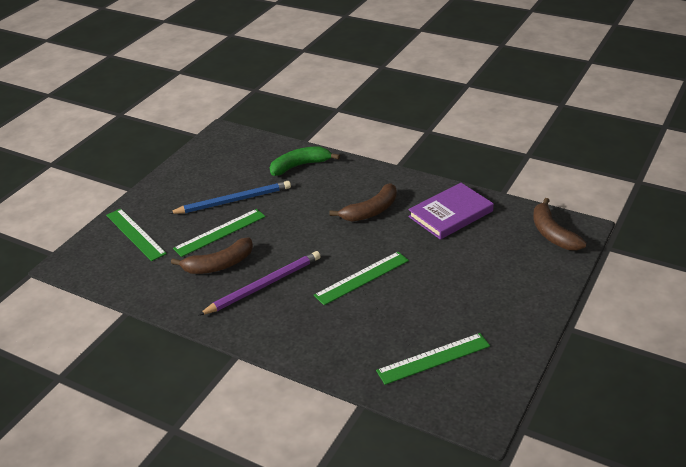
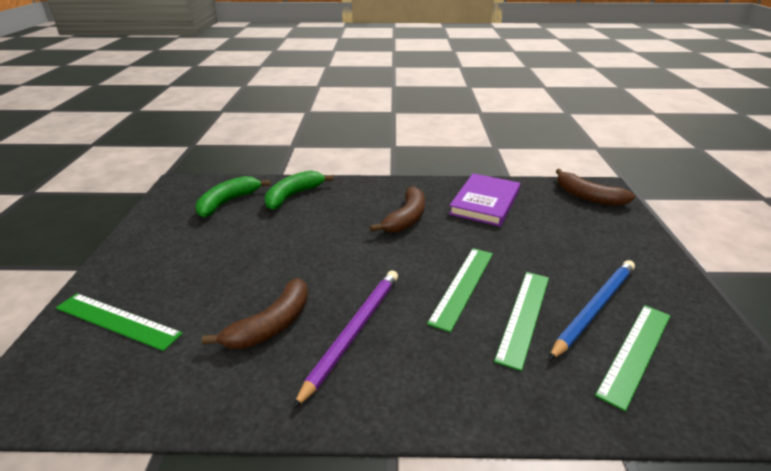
camera: 30 degrees left, 5 degrees down
(220, 232) = (245, 285): green ruler -> green ruler (523, 316)
(233, 201) = (238, 246): blue pencil -> blue pencil (594, 309)
(248, 159) = (228, 202): none -> green banana

